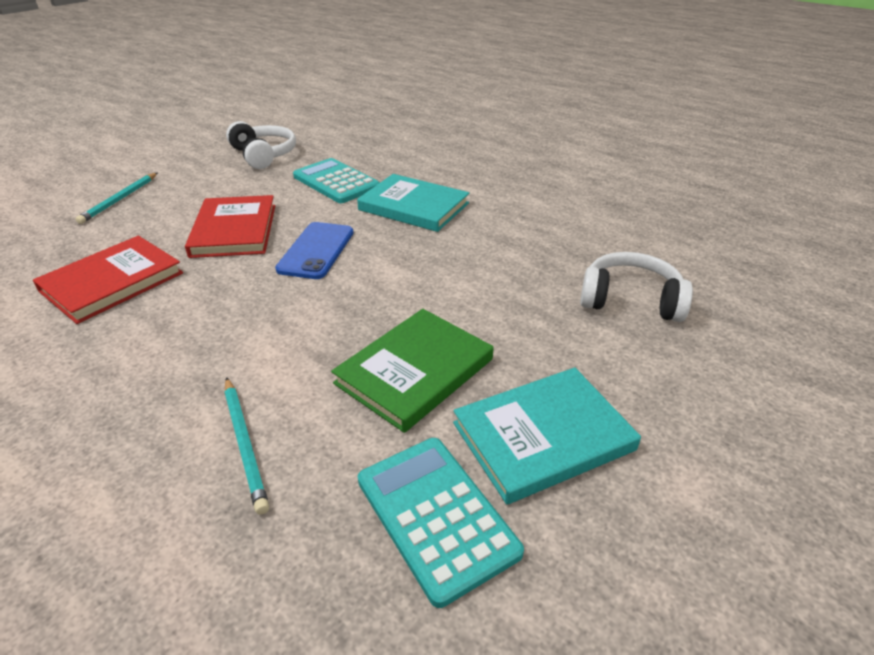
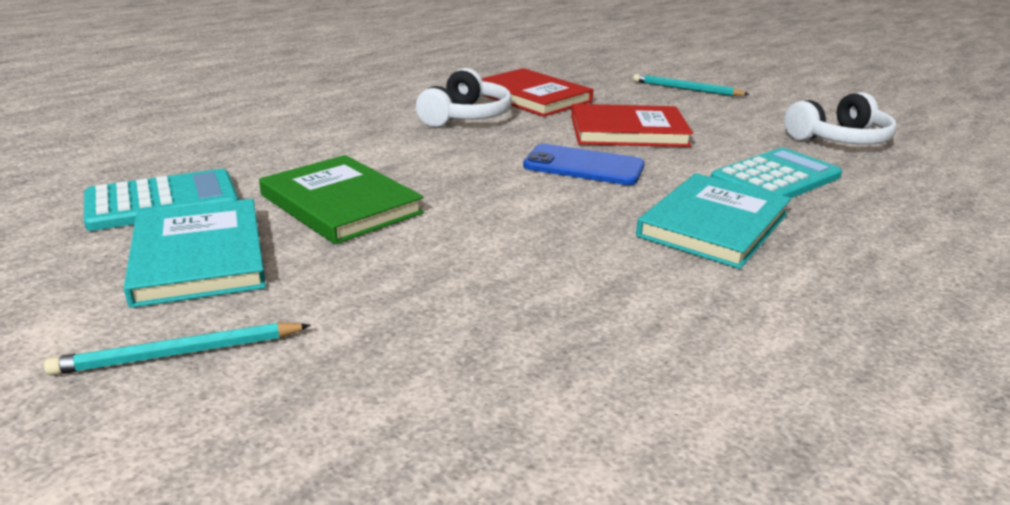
camera: 95 degrees right, 10 degrees down
(245, 444) = (298, 143): turquoise pencil -> turquoise pencil (179, 353)
(630, 300) = (410, 377): white headphones -> white headphones (466, 116)

